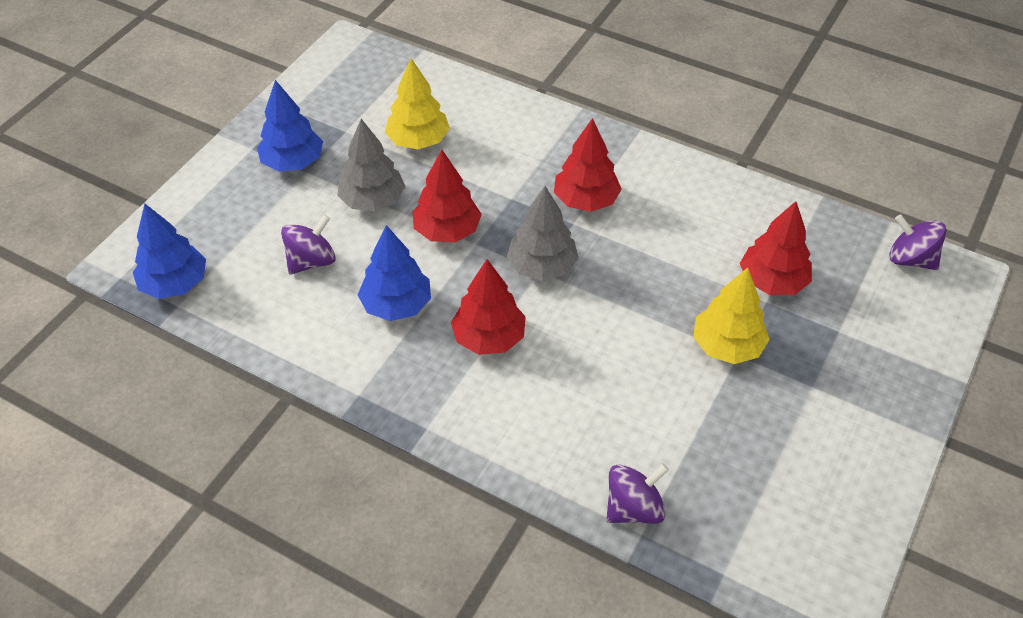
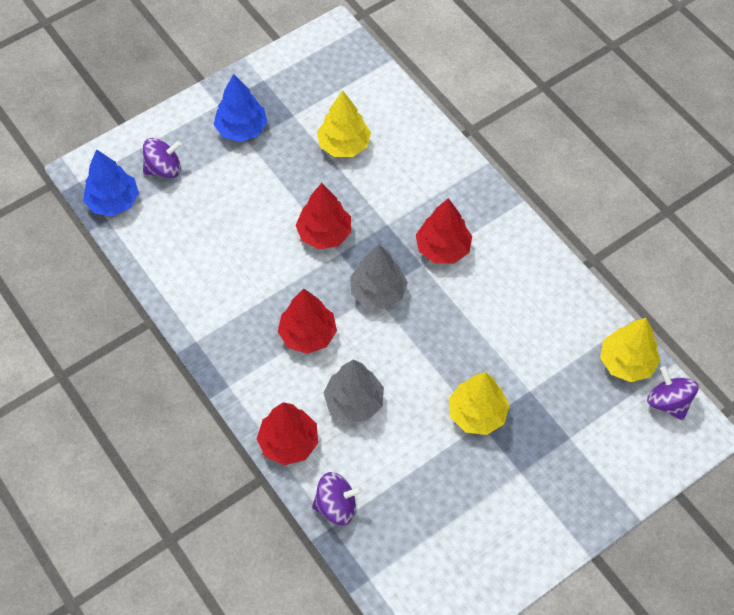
camera: 25 degrees right, 10 degrees up
(311, 261) = (215, 220): purple spinning top -> purple spinning top (164, 169)
(372, 201) = (283, 186): grey tree -> grey tree (354, 402)
(396, 305) = (256, 281): blue tree -> none
(772, 281) = (545, 376): red tree -> red tree (289, 442)
(844, 238) = (626, 362): none -> yellow tree

